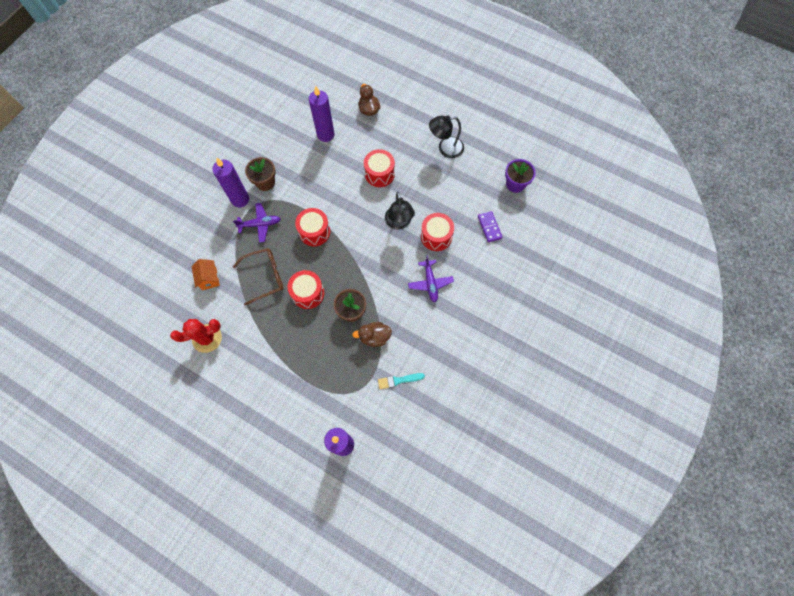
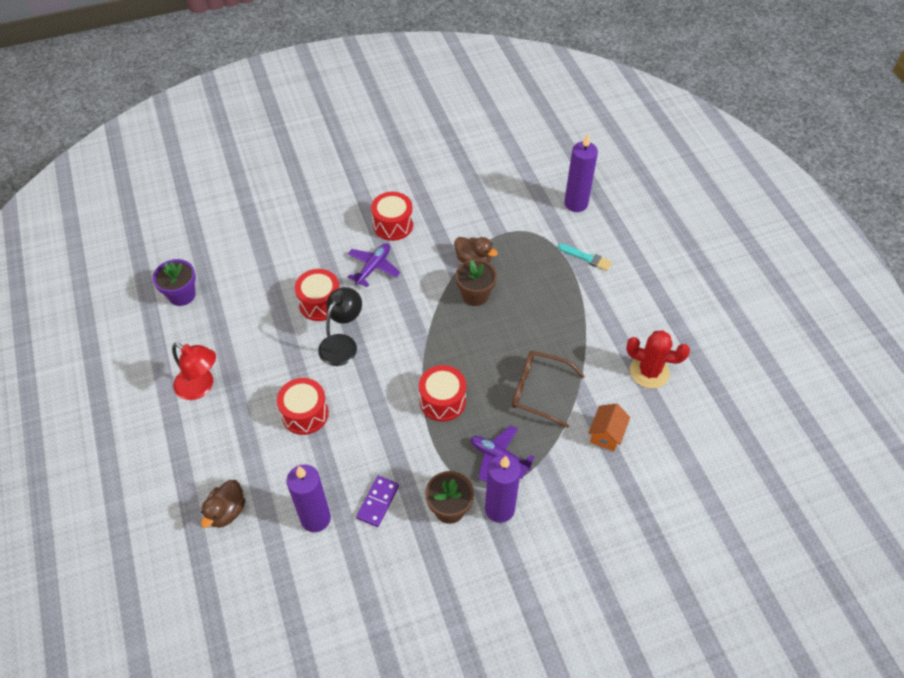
camera: 140 degrees left, 15 degrees down
(308, 293) = (505, 342): red drum -> red drum (393, 225)
(398, 380) = (484, 215): turquoise brush -> turquoise brush (586, 258)
(445, 148) = (201, 387): black lamp -> red lamp
(489, 227) = (259, 274): purple domino -> purple domino (378, 502)

